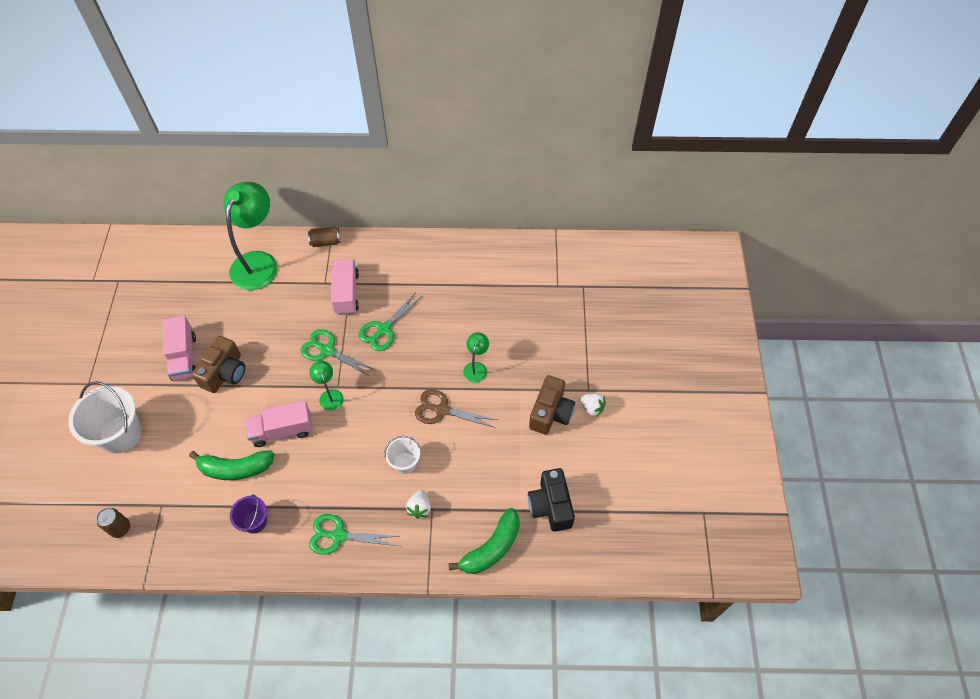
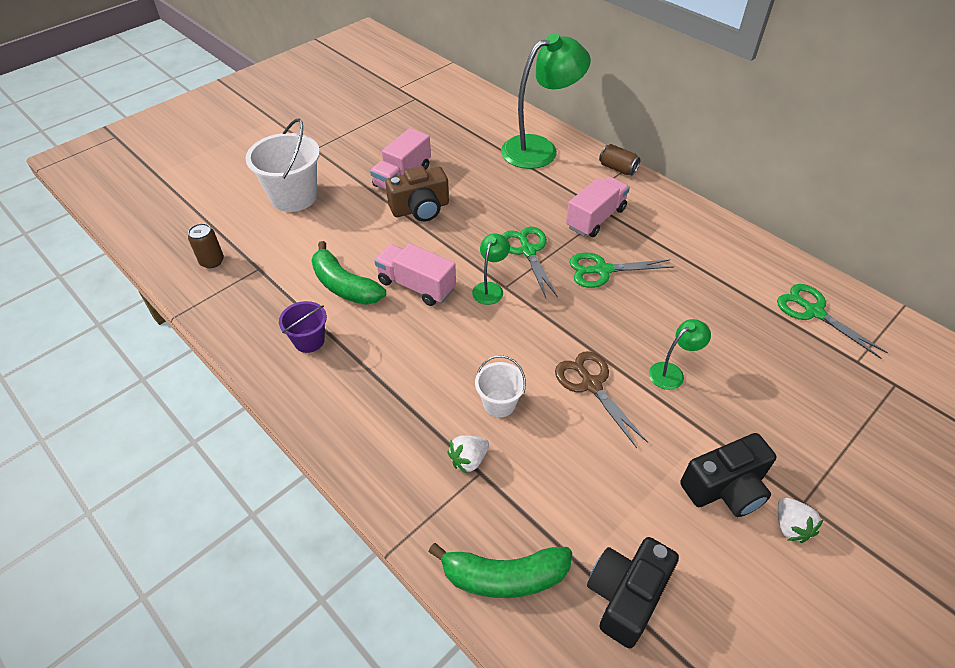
camera: 45 degrees right, 10 degrees down
(338, 535) = (363, 416): green scissors -> green scissors (813, 312)
(550, 413) = (725, 488): brown camera -> black camera

